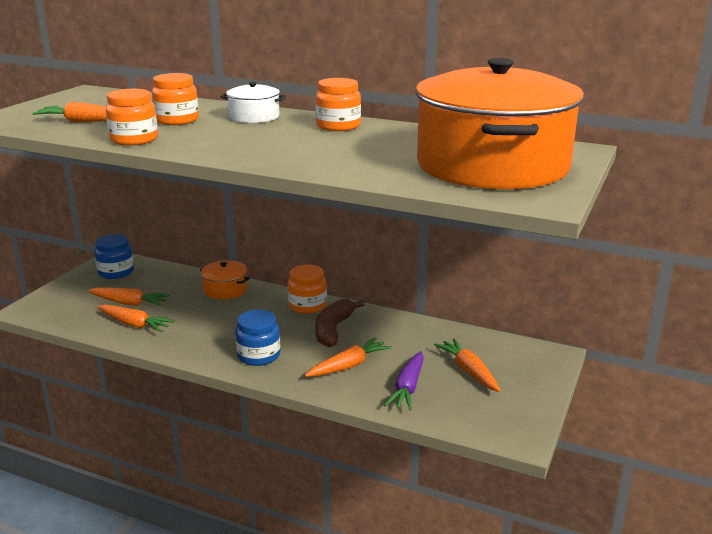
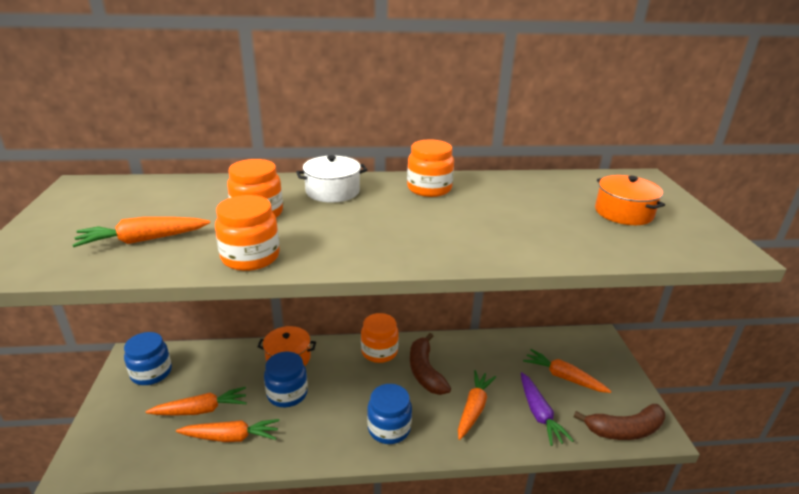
camera: 30 degrees left, 5 degrees up
(201, 311) = (287, 393): none -> blue jar
(484, 425) = (624, 430): none -> brown banana
(492, 165) = (623, 213): orange pot -> orange pot, size x0.40

